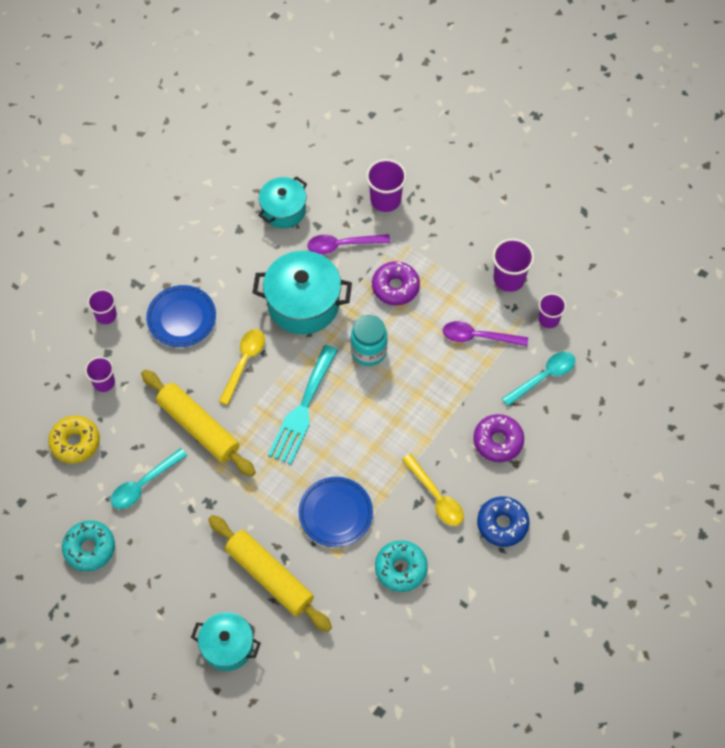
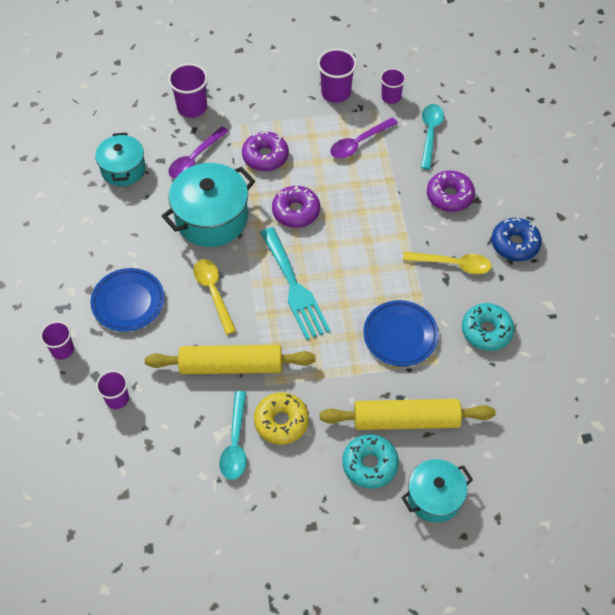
camera: 45 degrees left, 5 degrees down
(75, 442) = (144, 462): yellow donut -> yellow donut (281, 422)
(90, 548) = (247, 529): turquoise donut -> turquoise donut (369, 464)
(369, 351) = (296, 211): turquoise jar -> purple donut

